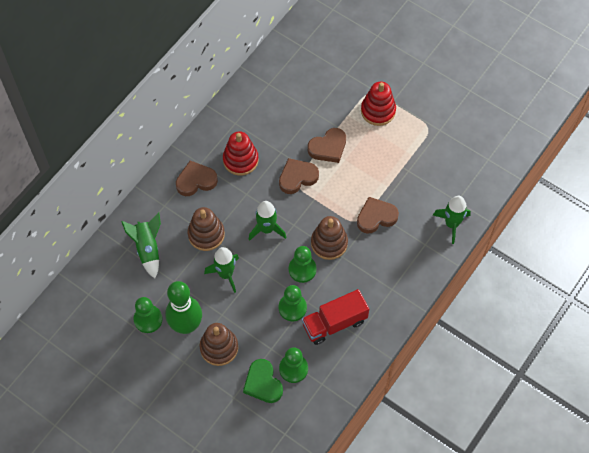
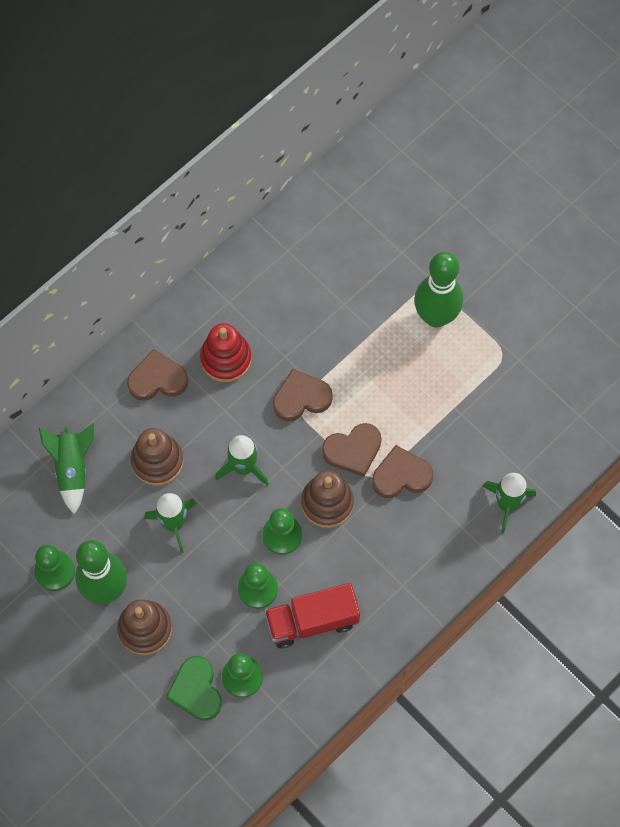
camera: 10 degrees right, 5 degrees up
(328, 147) = (353, 360): brown heart -> brown heart (353, 451)
(378, 111) = (435, 316): red stacking toy -> green bowling pin

